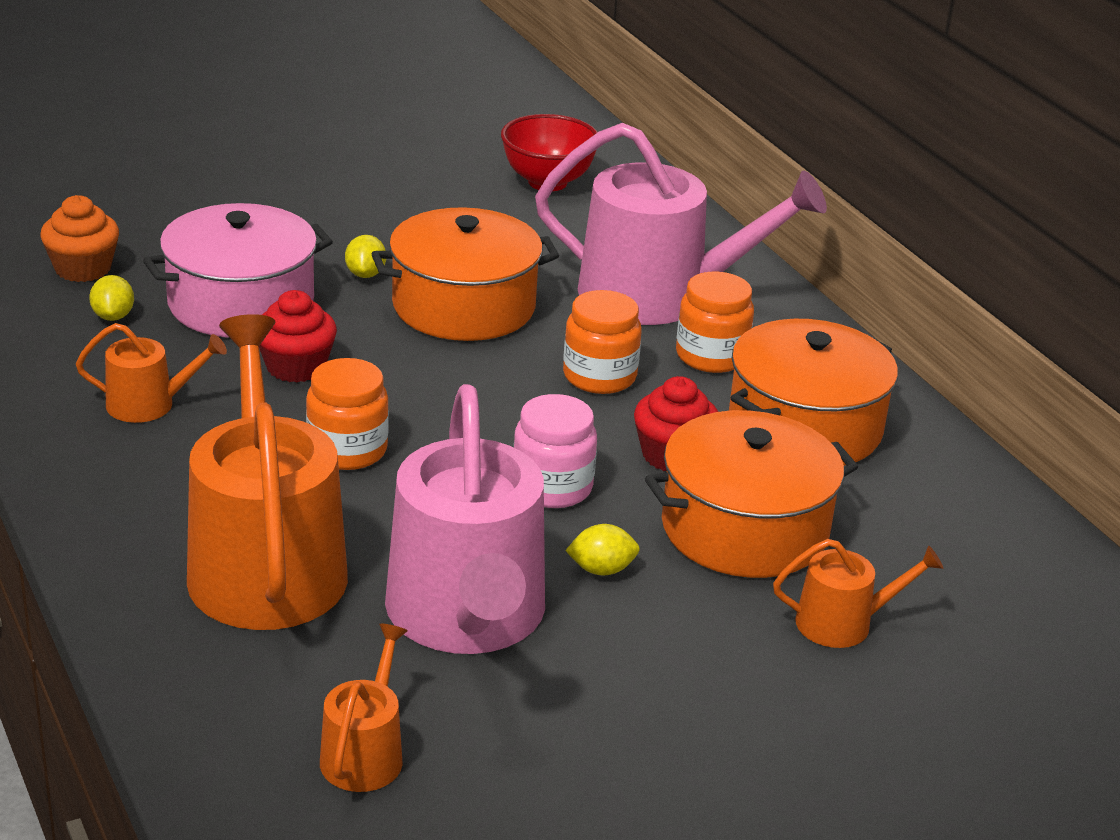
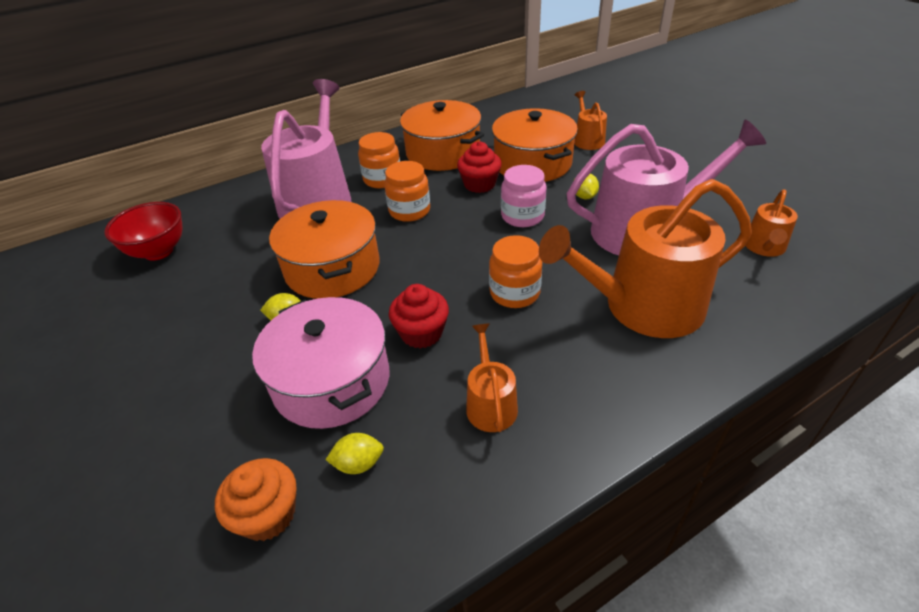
camera: 90 degrees left, 10 degrees up
(365, 753) = (764, 247): orange watering can -> orange watering can turned 75 degrees counterclockwise

